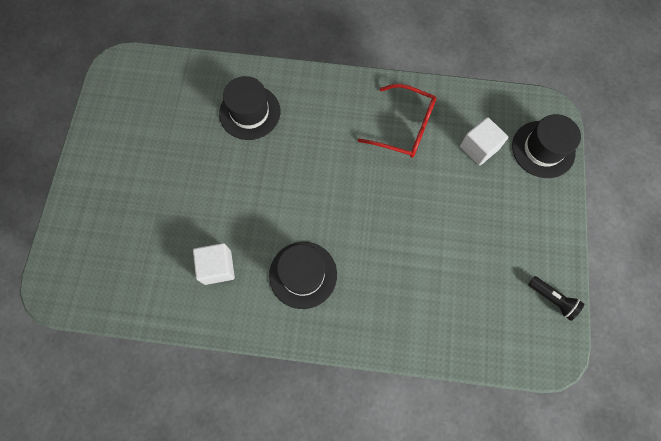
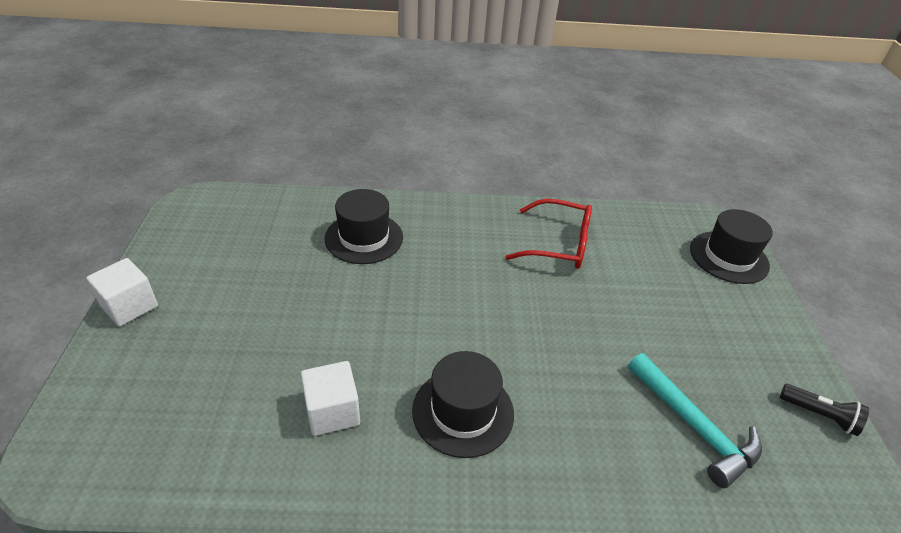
camera: 10 degrees left, 30 degrees down
(458, 299) = (693, 426): none -> turquoise hammer
(479, 148) = (654, 259): white cube -> white cube (129, 306)

